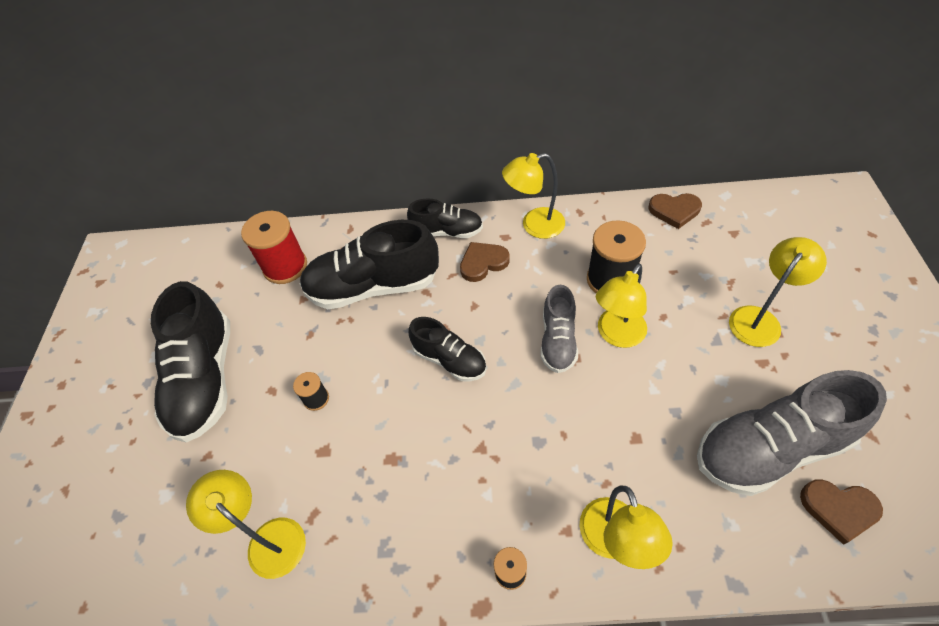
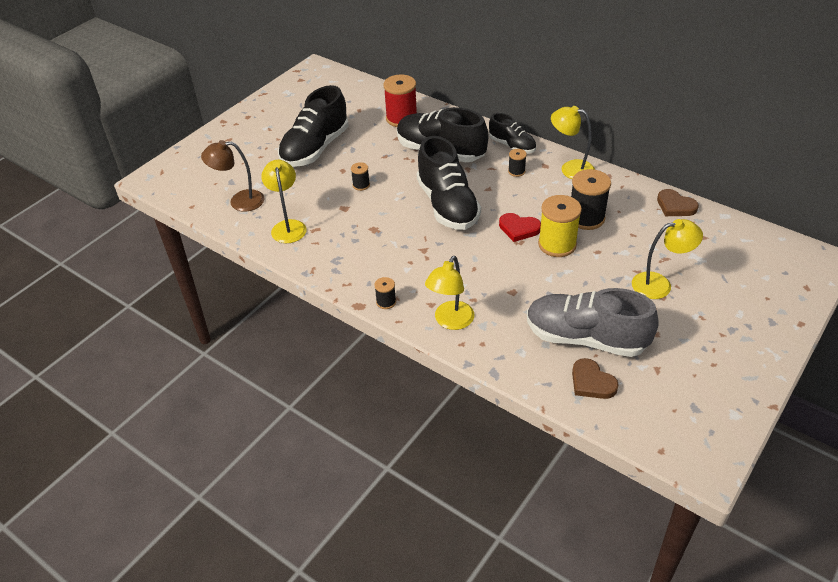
camera: 35 degrees right, 10 degrees down
(158, 544) = (239, 201): none -> brown lamp
(449, 360) = (447, 205): black shoe -> black shoe, size x1.77
(483, 263) = (516, 171): brown heart -> black spool
(558, 340) = (519, 229): grey shoe -> red heart
(616, 335) = (557, 244): yellow lamp -> yellow spool

